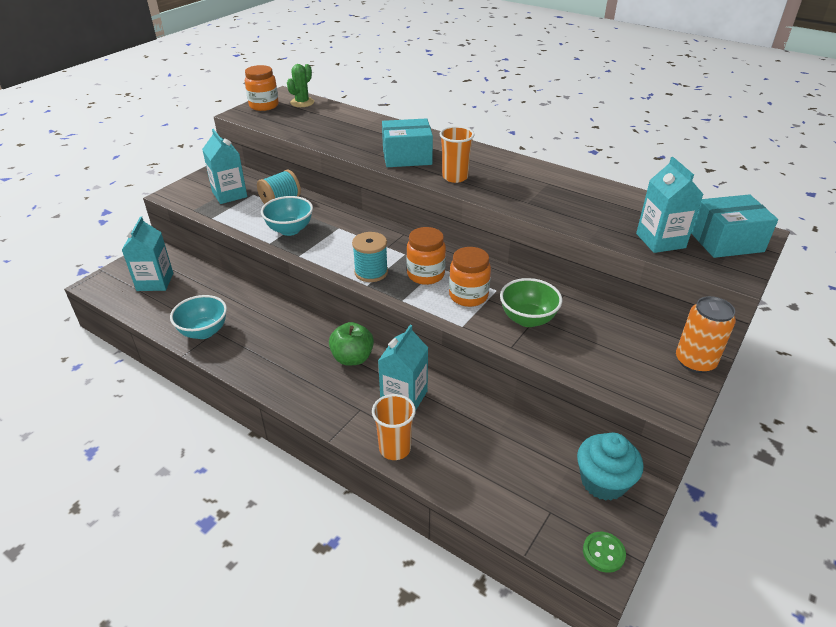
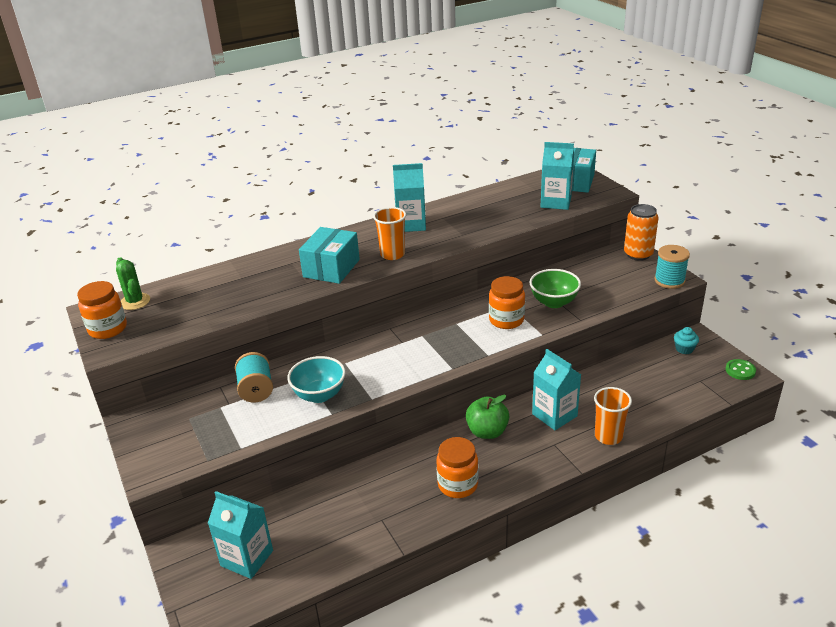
camera: 60 degrees left, 5 degrees down
(204, 332) = (375, 529): turquoise bowl -> none
(229, 194) = (202, 425): turquoise carton -> turquoise carton (411, 224)
(371, 272) = (434, 361): turquoise spool -> turquoise spool (669, 280)
(425, 274) = (461, 333): orange jar -> orange jar (457, 485)
(603, 482) = (684, 349): turquoise cupcake -> turquoise cupcake, size x0.53

